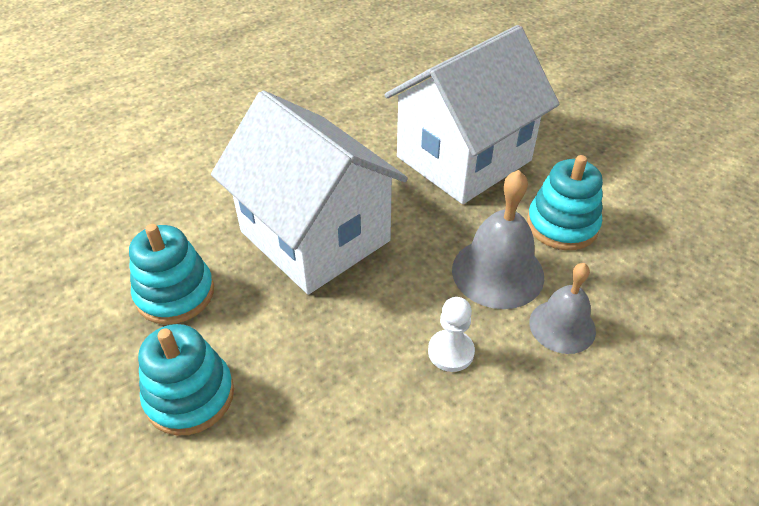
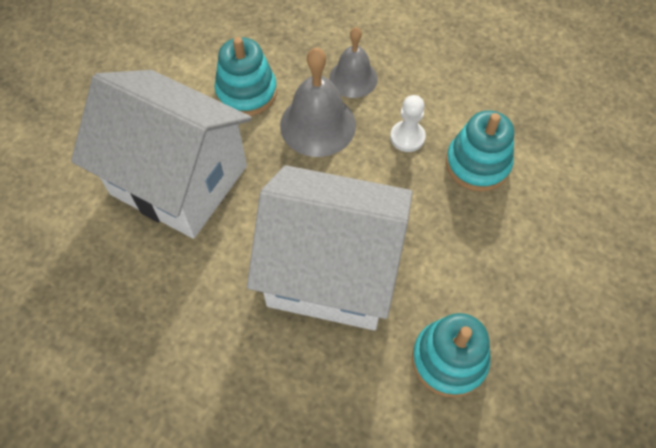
camera: 110 degrees left, 15 degrees up
(190, 396) = (531, 292): turquoise stacking toy -> turquoise stacking toy (477, 164)
(315, 236) = (331, 271): white house -> white house turned 75 degrees clockwise

